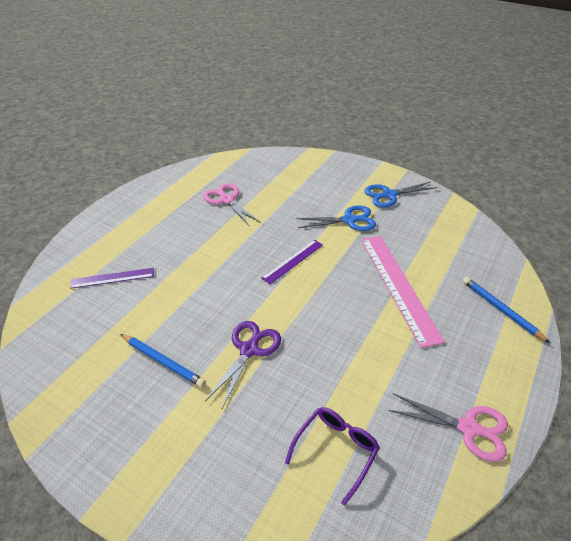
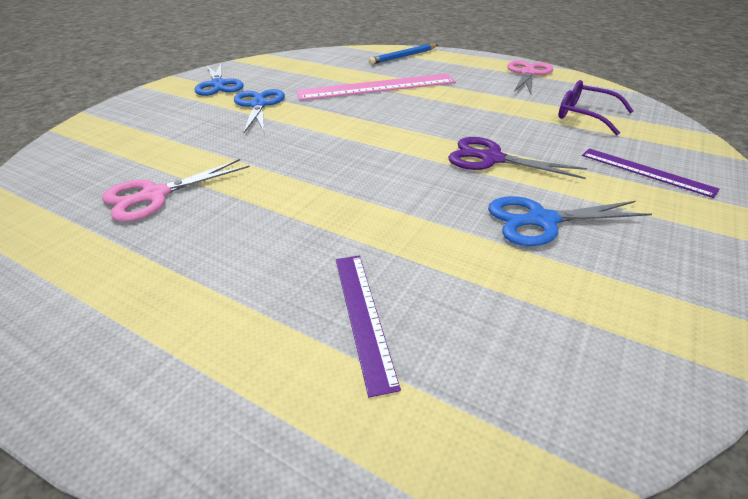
camera: 90 degrees left, 5 degrees down
(163, 361) = (541, 221): blue pencil -> blue scissors
(293, 261) = (332, 137): purple ruler -> purple ruler (645, 171)

